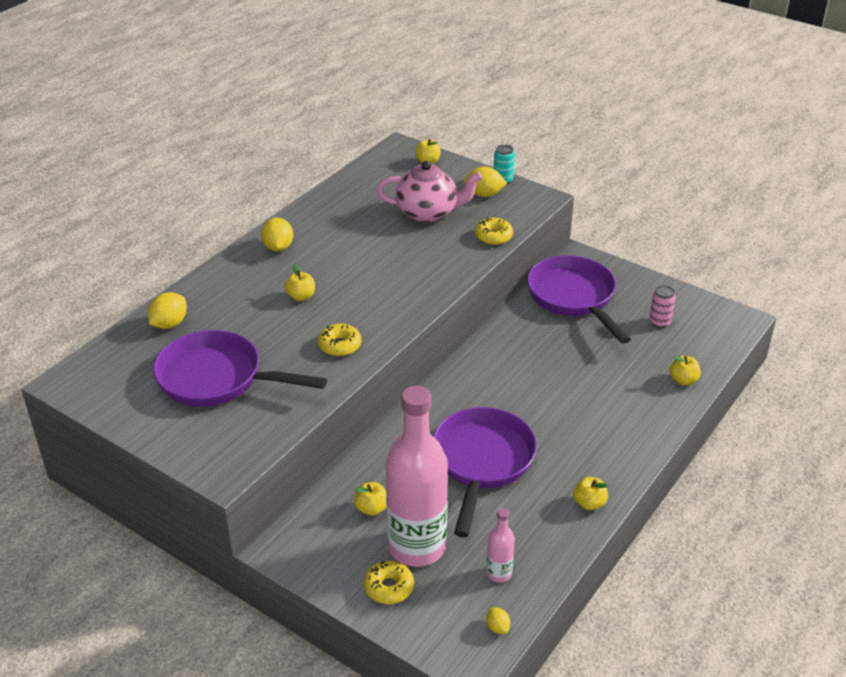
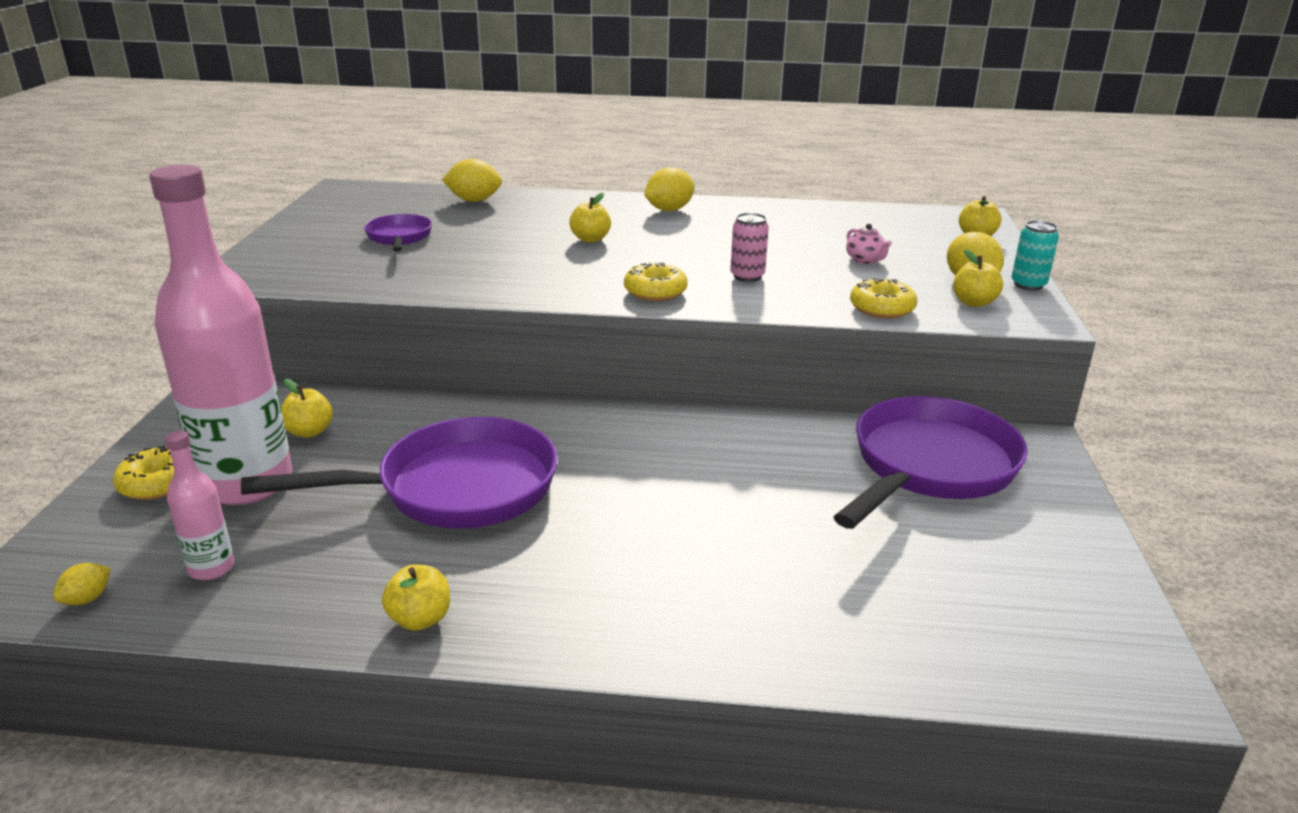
camera: 60 degrees right, 10 degrees down
(217, 378) = (399, 237): purple pan -> purple pan, size x0.51
(340, 345) = (518, 277): yellow donut -> yellow donut (655, 292)
(428, 212) = (865, 260): pink teapot -> pink teapot, size x0.41
(659, 322) = (990, 574): pink can -> pink can (747, 276)
(683, 380) = (856, 649): yellow apple -> yellow apple (973, 302)

